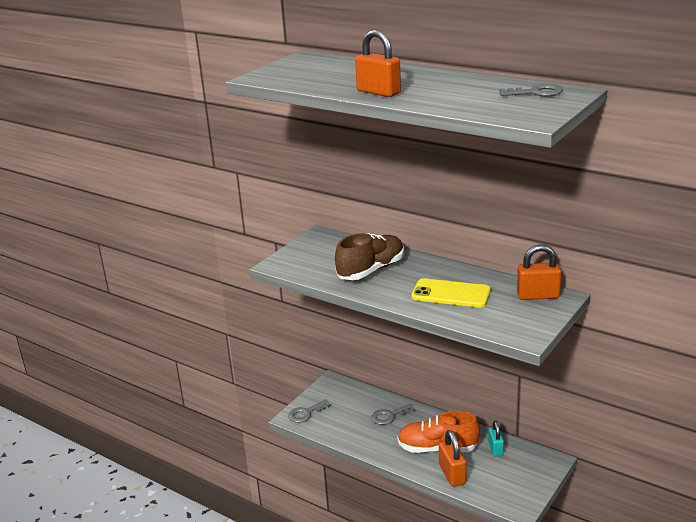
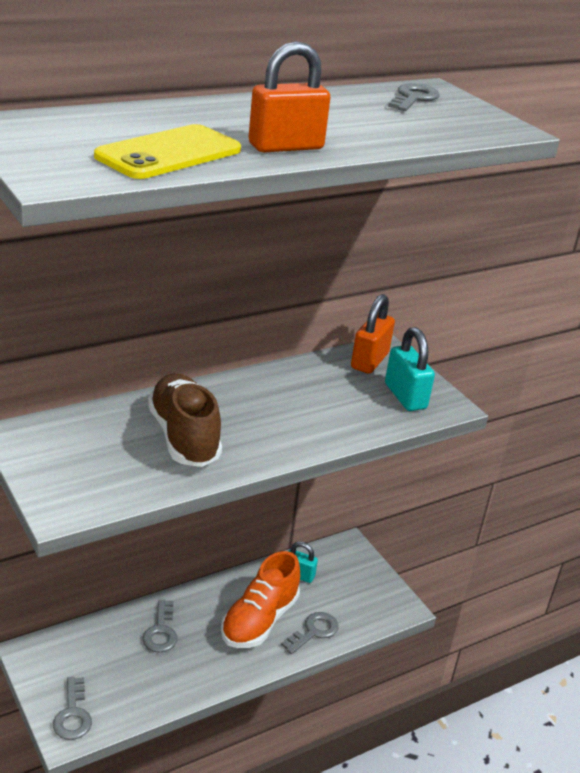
camera: 70 degrees left, 5 degrees up
(451, 294) = (310, 408): yellow phone -> yellow phone (169, 153)
(452, 474) = (314, 631): orange padlock -> grey key
(513, 319) = (405, 396): none -> turquoise padlock

